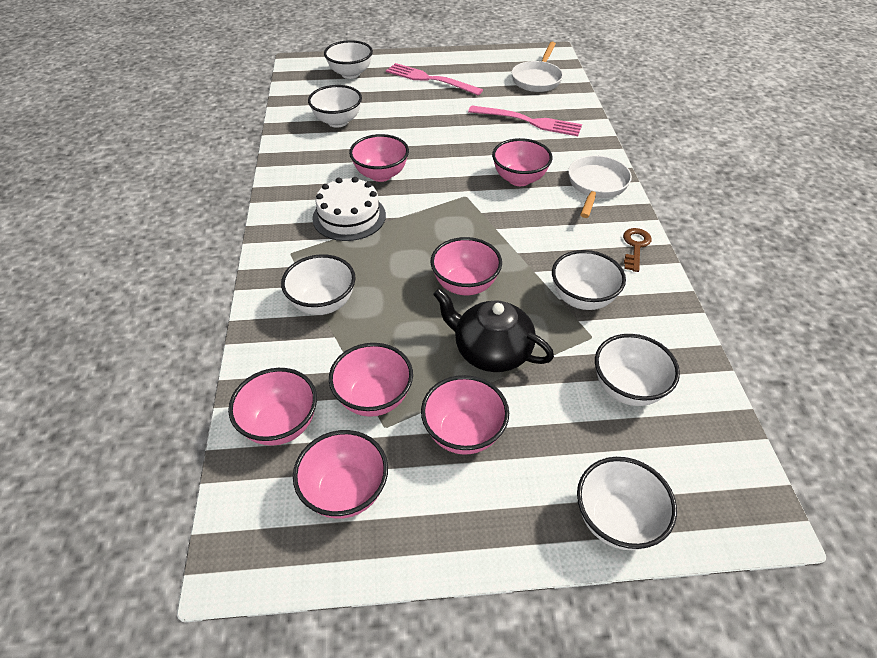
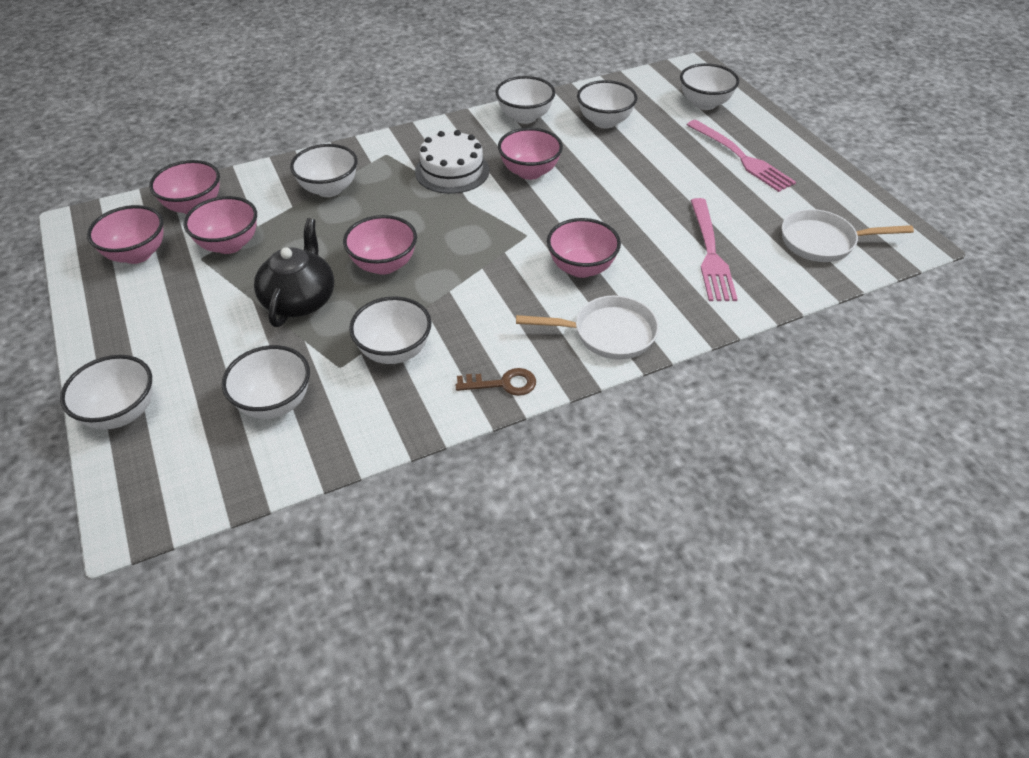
camera: 70 degrees right, 0 degrees up
(297, 158) = (525, 117): none -> white bowl
(429, 79) = (742, 158): pink fork -> pink fork turned 135 degrees clockwise
(463, 433) = (201, 303): pink bowl -> none

